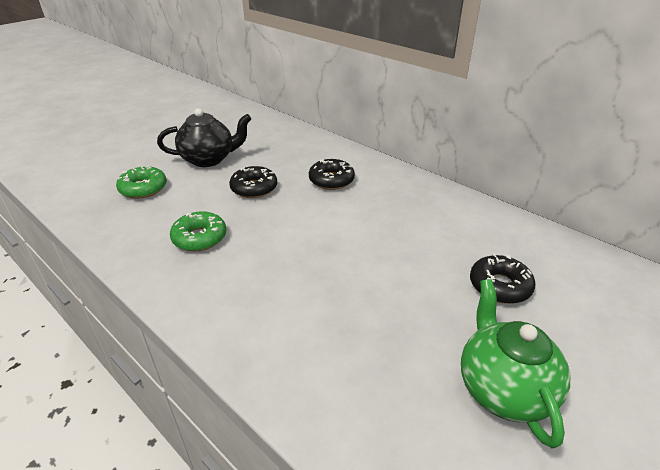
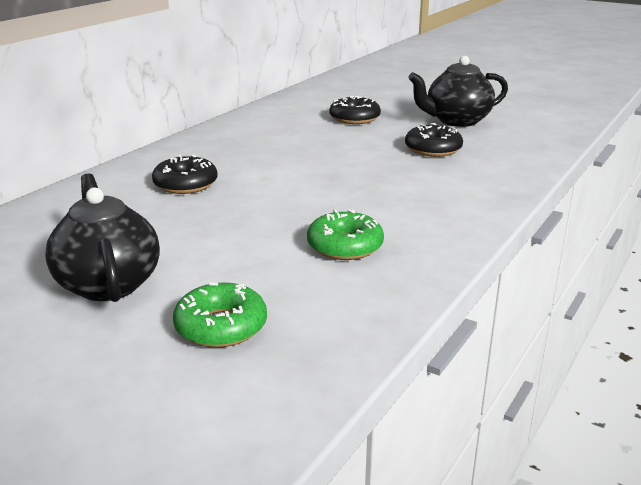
camera: 100 degrees left, 10 degrees down
(254, 188) = (211, 230): black donut -> black donut (433, 149)
(503, 388) = (456, 121): green teapot -> black teapot

